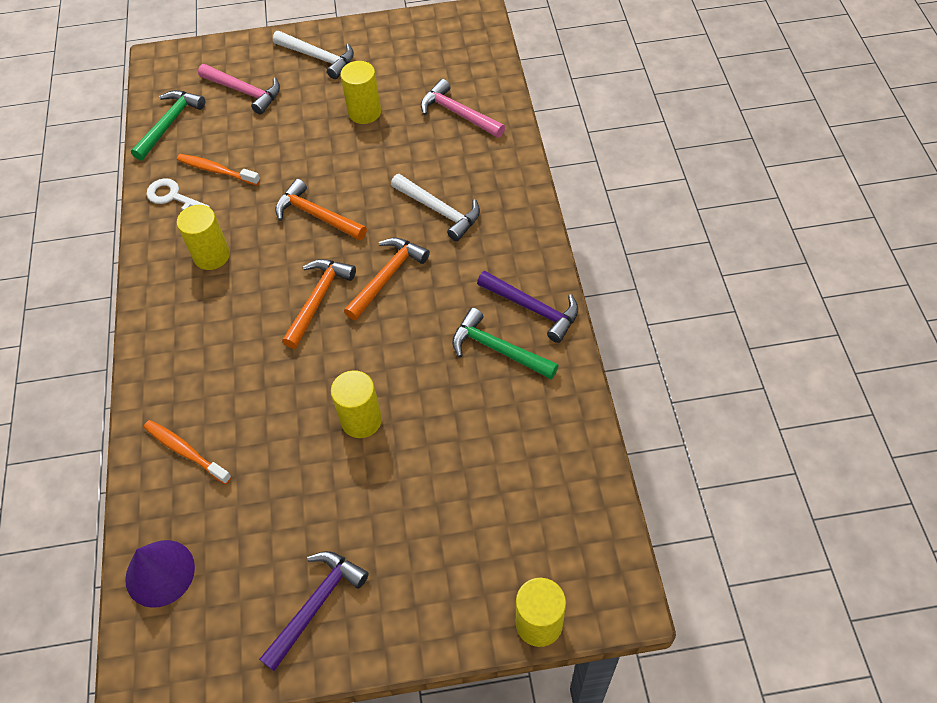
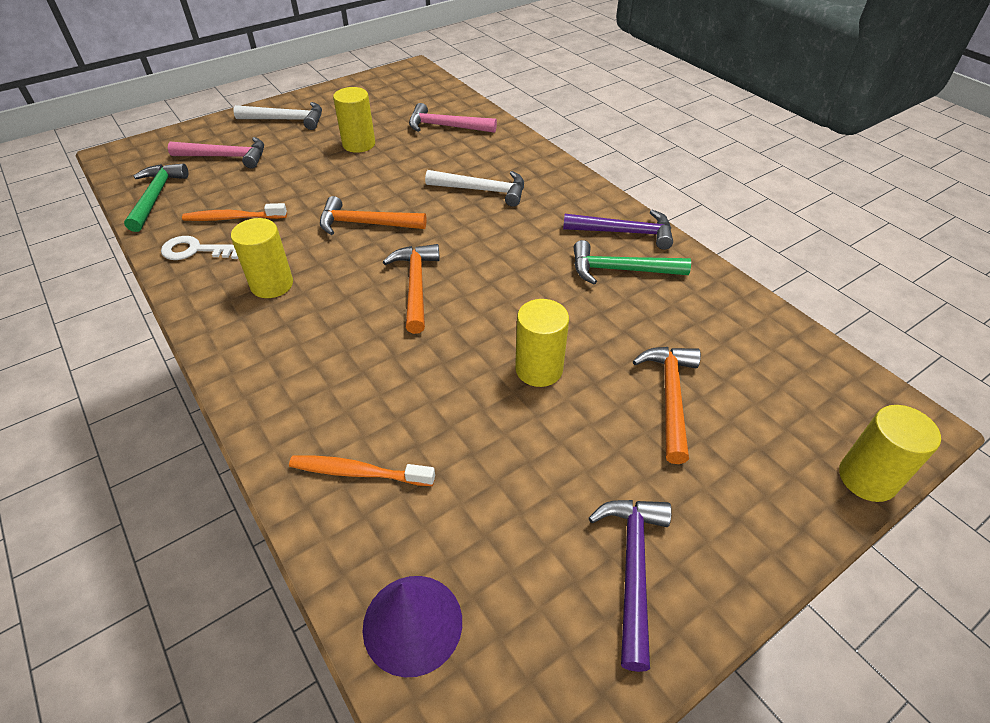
camera: 30 degrees left, 10 degrees down
(387, 277) = (472, 249): orange hammer -> orange hammer (670, 397)

